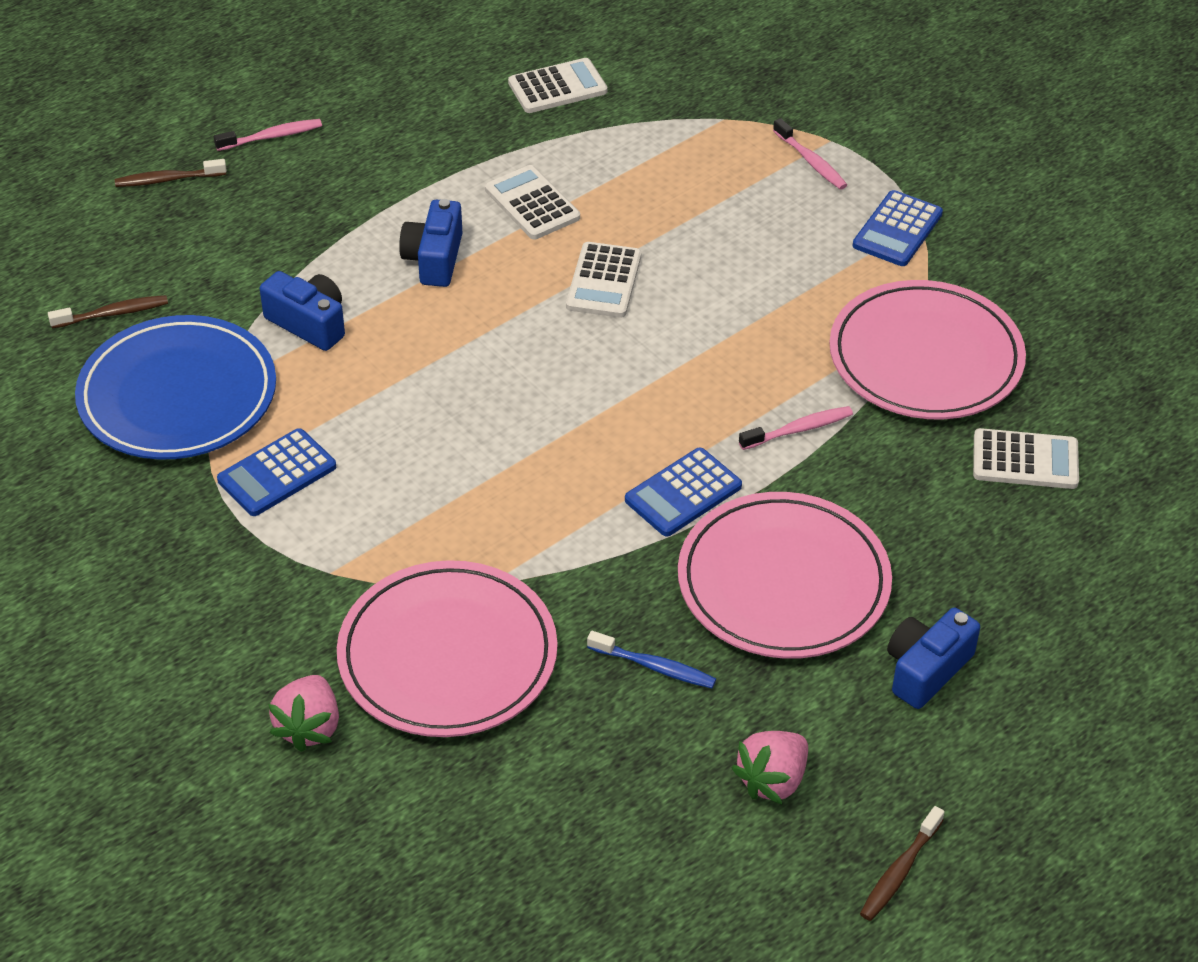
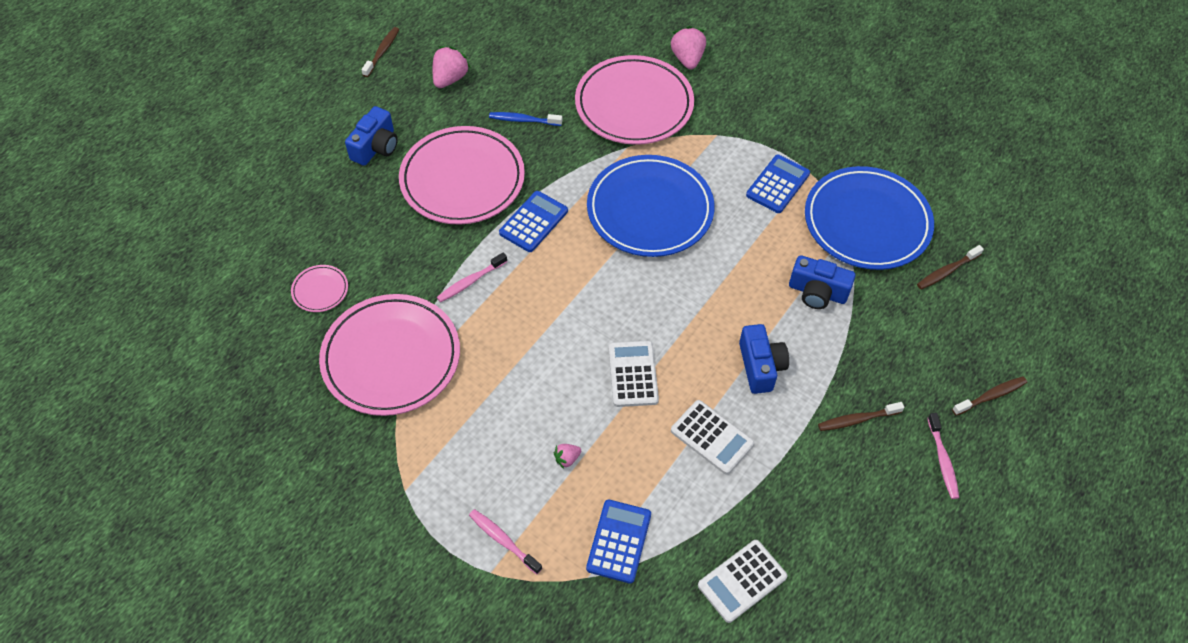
camera: 165 degrees right, 10 degrees up
(272, 136) = (942, 460): pink toothbrush -> pink toothbrush turned 60 degrees counterclockwise
(346, 188) = (857, 420): none -> brown toothbrush
(495, 476) = (650, 210): none -> blue plate
(716, 216) = (567, 459): none -> pink strawberry
(897, 230) = (423, 478): blue calculator -> blue calculator (619, 541)
(1025, 460) = (320, 290): white calculator -> pink plate

